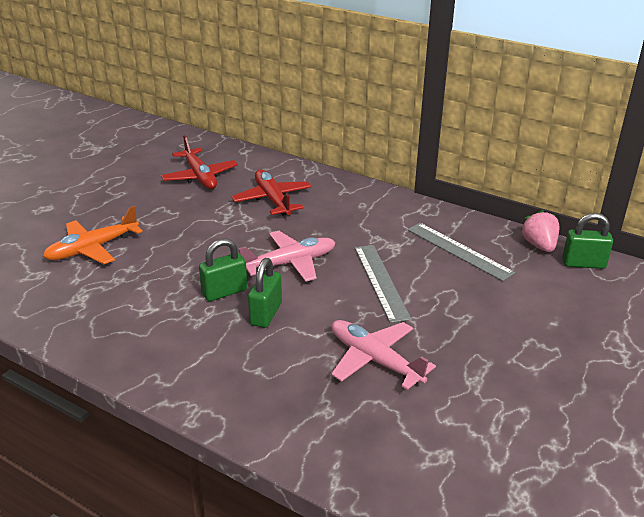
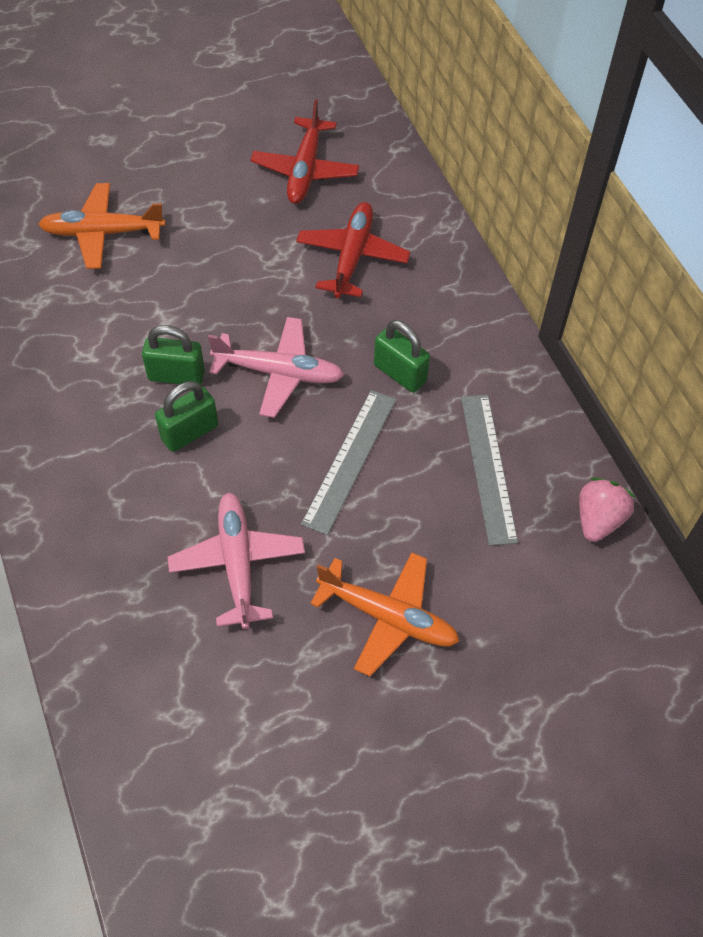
camera: 35 degrees right, 25 degrees up
(492, 338) = (387, 617): none -> orange plane
(583, 264) = (621, 582): green padlock -> green padlock (400, 373)

